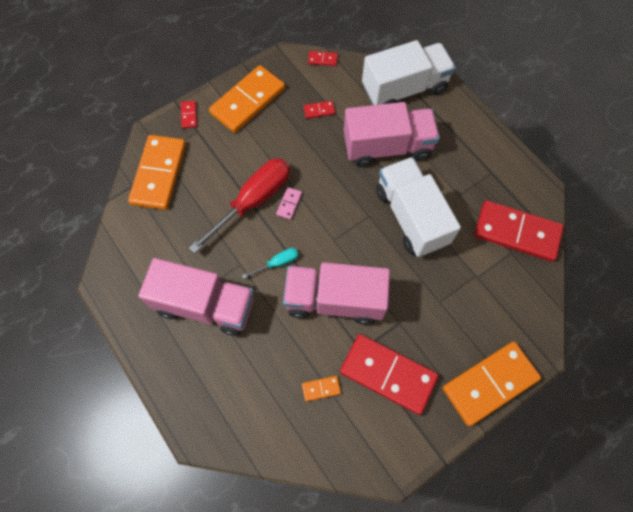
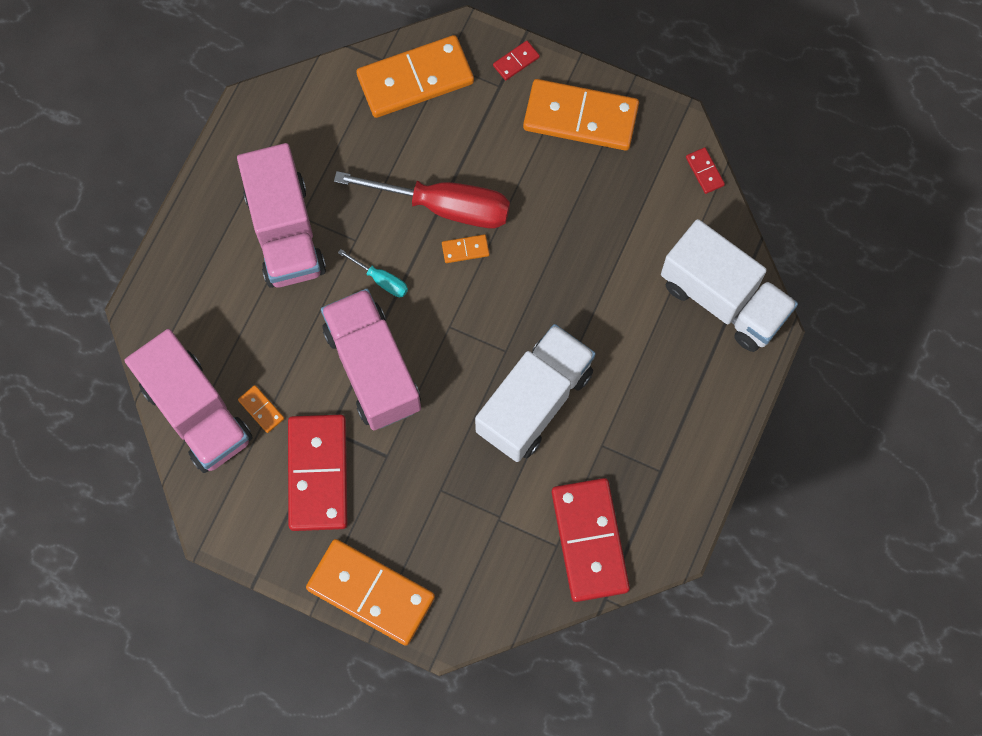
camera: 60 degrees right, 5 degrees up
(289, 204) = (465, 249): pink domino -> orange domino
(319, 110) = (621, 211): red domino -> none
(387, 147) = (618, 323): pink truck -> pink truck (196, 412)

